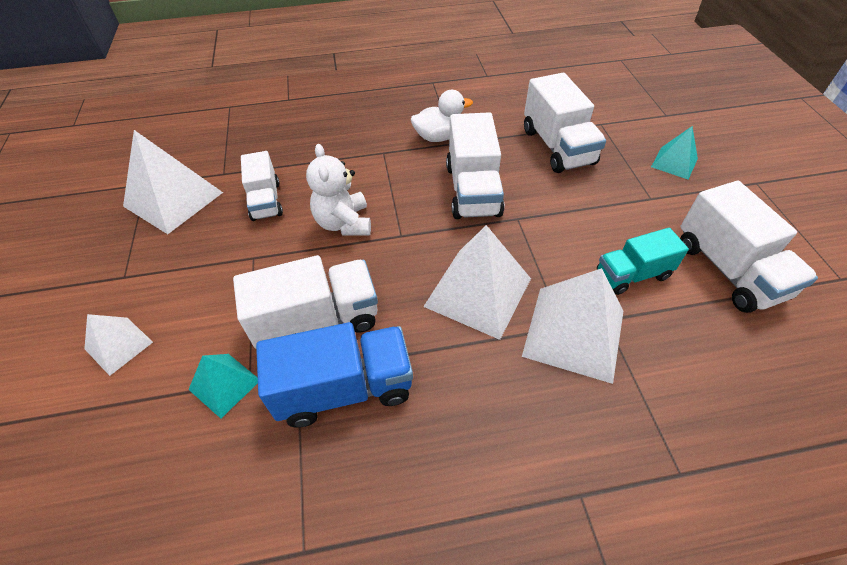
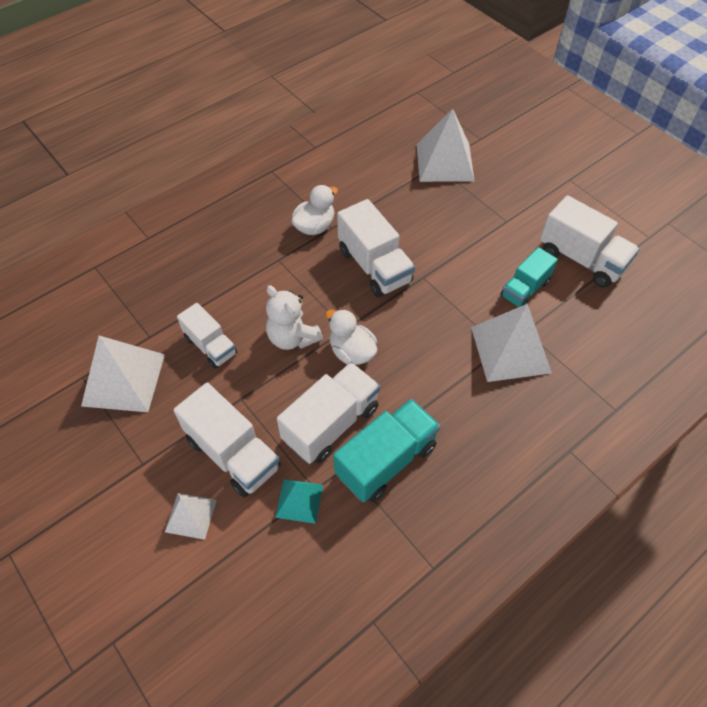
camera: 30 degrees left, 5 degrees up
(344, 388) = (386, 460): blue truck -> turquoise truck
(391, 260) = (352, 352): none -> white duck
(478, 292) = (430, 349): white pyramid -> white pyramid (444, 162)
(557, 147) = (415, 200): white truck -> white truck (233, 453)
(674, 163) = (507, 182): turquoise pyramid -> none

